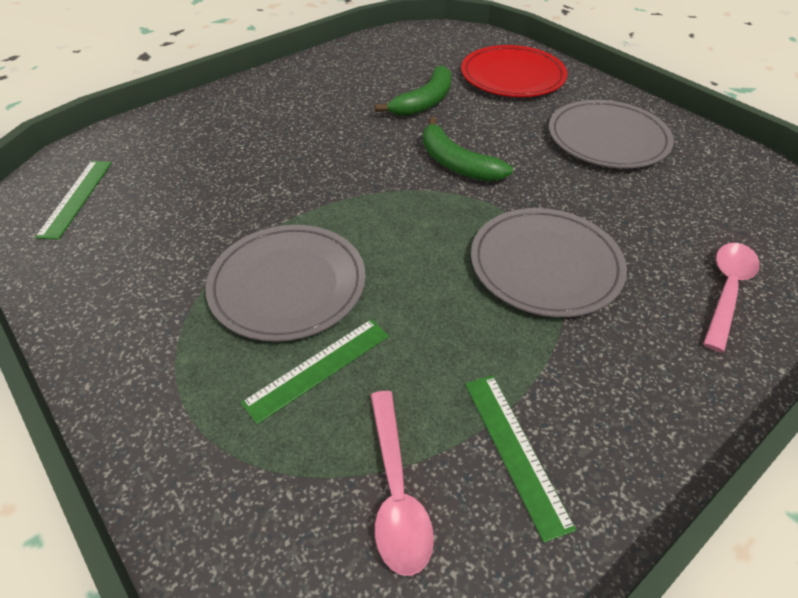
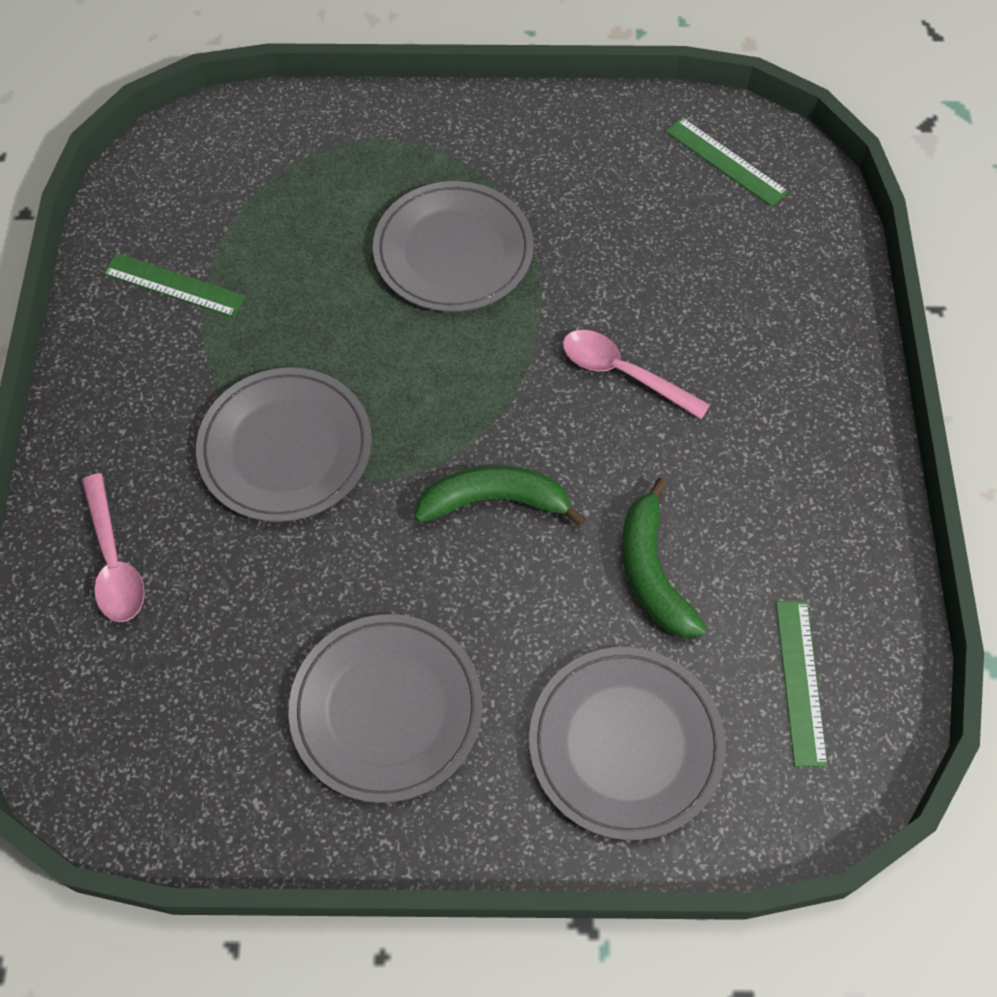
camera: 130 degrees right, 15 degrees up
(318, 368) = (350, 223): green ruler -> green ruler (800, 681)
(396, 491) = (220, 208): pink spoon -> pink spoon (623, 373)
(512, 76) = (625, 744): red plate -> grey plate

